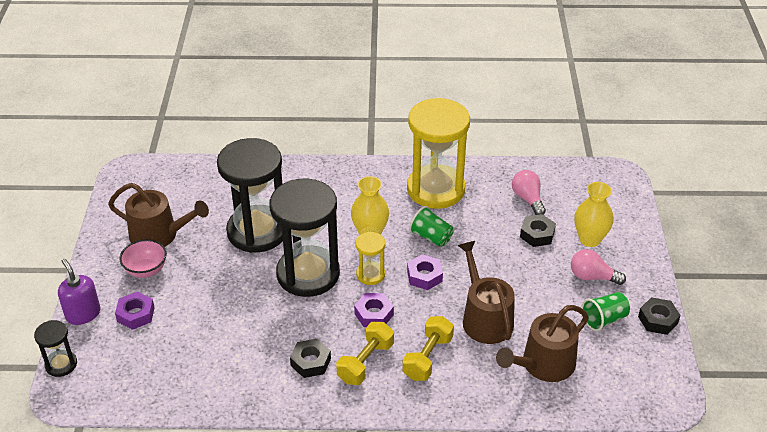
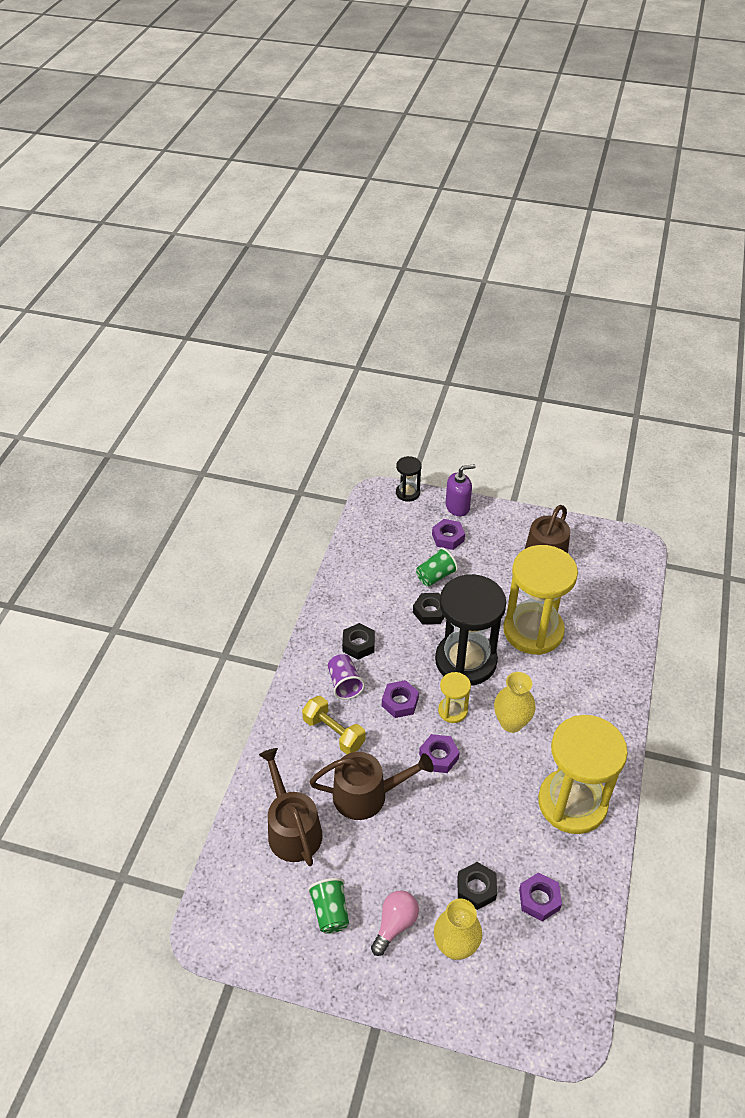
camera: 105 degrees right, 5 degrees up
(146, 270) = (499, 548): pink bowl -> none
(257, 231) = (533, 631): black hourglass -> yellow hourglass
(365, 362) = (344, 683): yellow dumbbell -> purple cup
(431, 237) = (494, 777): green cup -> green cup (435, 576)
(528, 199) = (539, 899): pink light bulb -> purple nut
(658, 320) = (312, 971): black nut -> black nut (430, 612)

